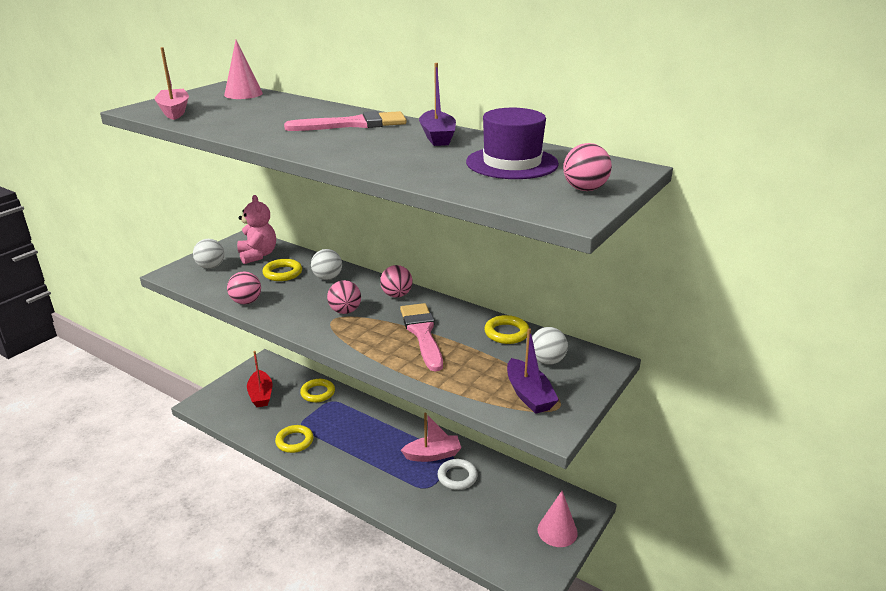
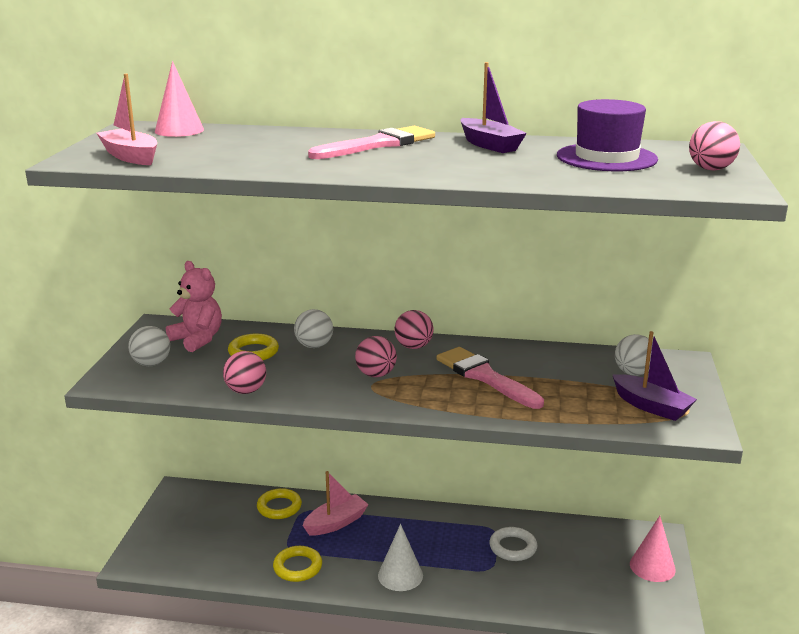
camera: 25 degrees left, 5 degrees down
(261, 395) = (208, 529): red boat -> none
(357, 471) = (400, 575): none -> white cone
(432, 455) = (468, 533): pink boat -> pink boat (336, 523)
(506, 333) = (567, 357): yellow ring -> none

